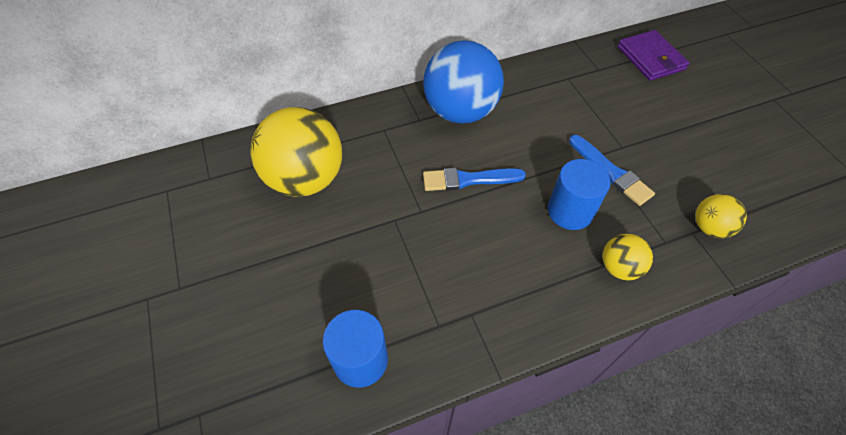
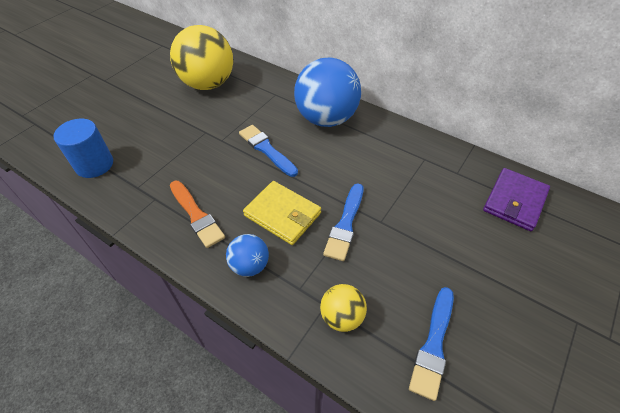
camera: 55 degrees right, 5 degrees down
(524, 284) = (196, 215): none -> orange brush
(570, 211) = (282, 214): blue cylinder -> yellow wallet
(619, 267) = (249, 265): yellow ball -> blue ball
(760, 185) = (433, 345): none -> blue brush

